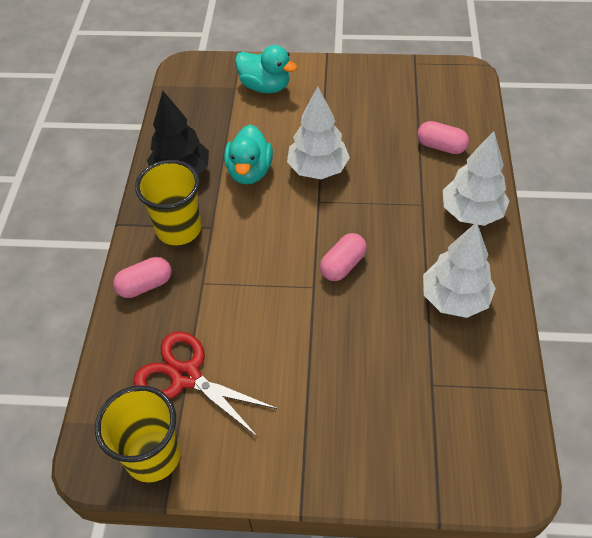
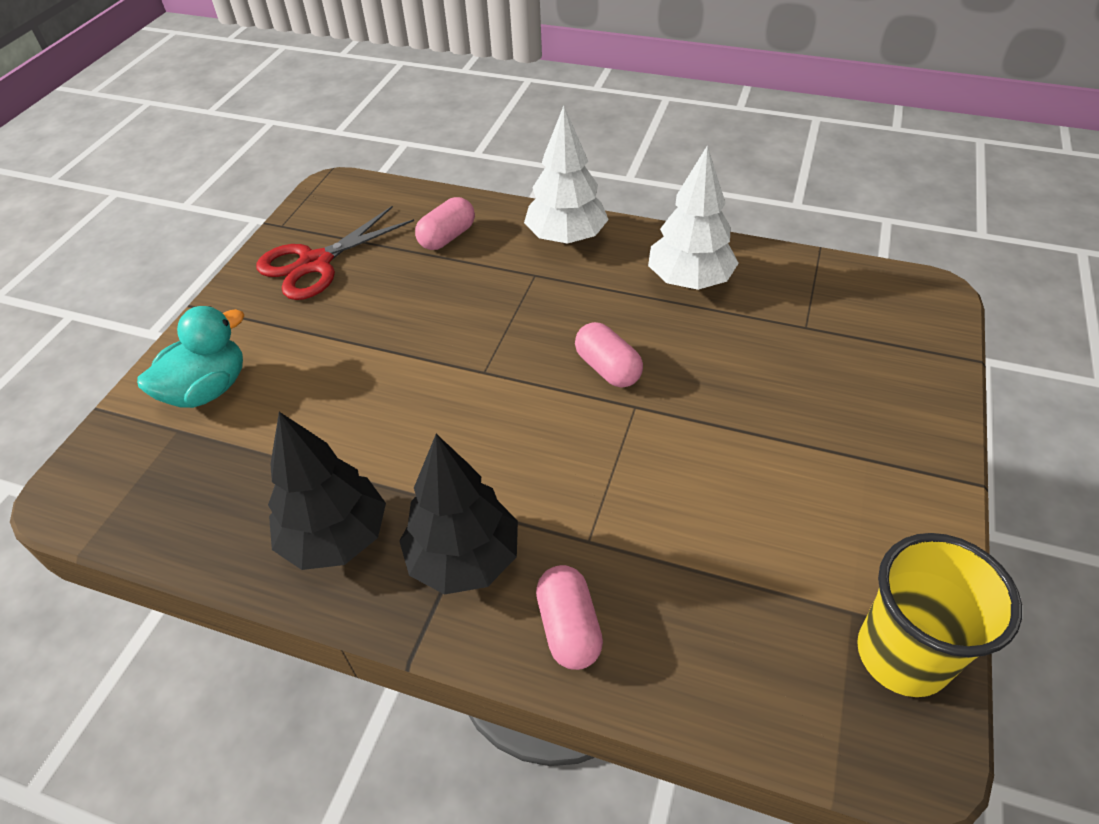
camera: 75 degrees left, 5 degrees down
(179, 229) = (464, 559): yellow cup -> black tree
(186, 376) = (763, 588): red scissors -> red scissors (315, 263)
(249, 171) = (384, 441): turquoise duck -> none
(317, 169) = (423, 361): white tree -> none

